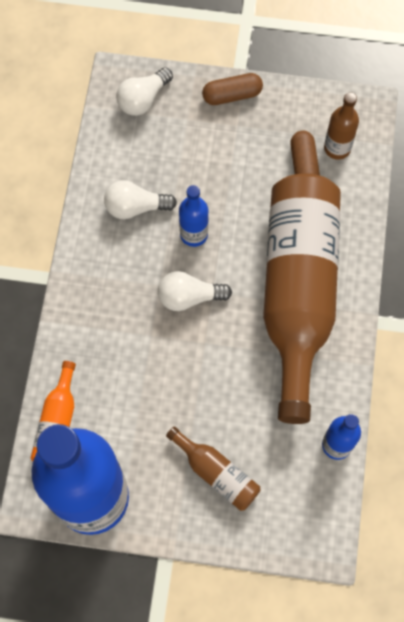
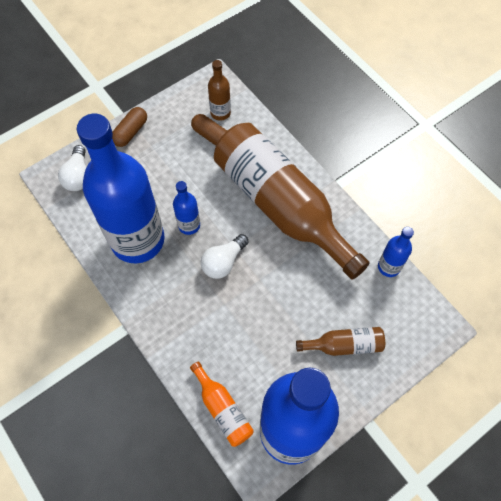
camera: 45 degrees left, 5 degrees down
(135, 207) = (138, 240): white light bulb -> blue bottle

